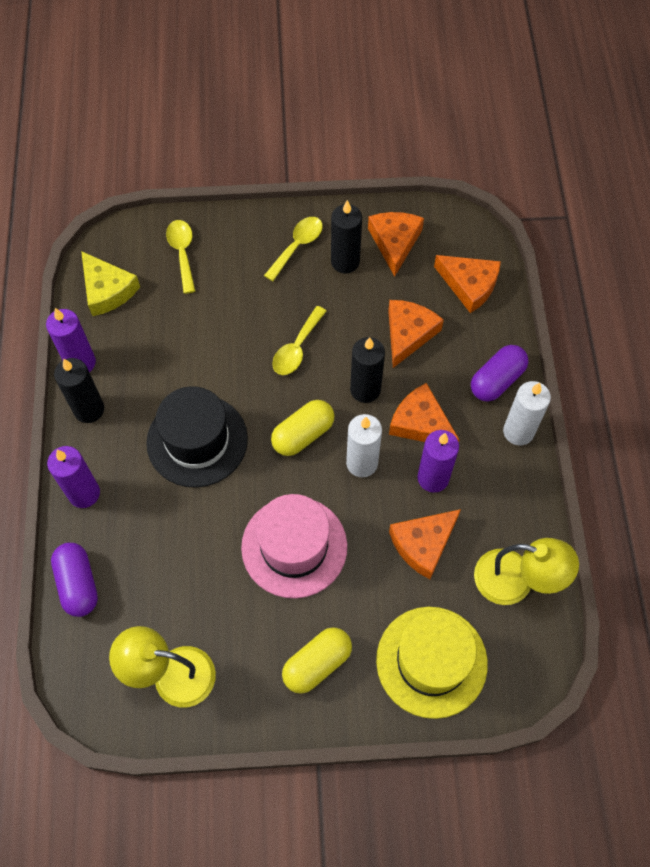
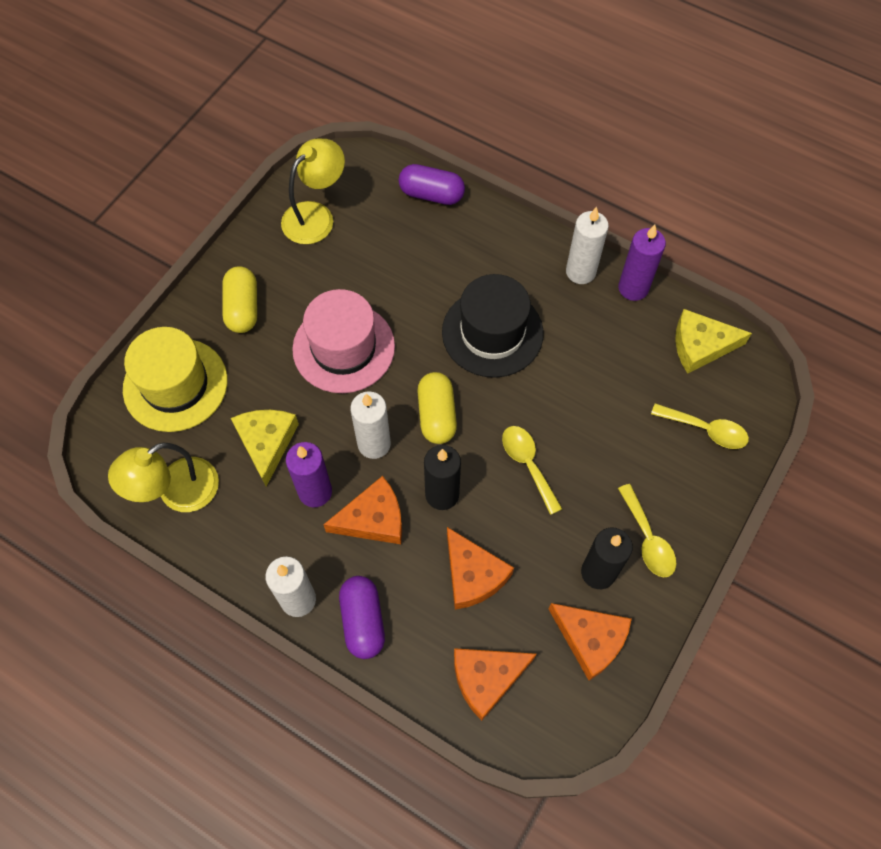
camera: 125 degrees right, 0 degrees up
(84, 493) = (504, 232): purple candle -> none
(89, 409) = (580, 272): black candle -> white candle
(423, 544) = (266, 443): orange cheese -> yellow cheese

